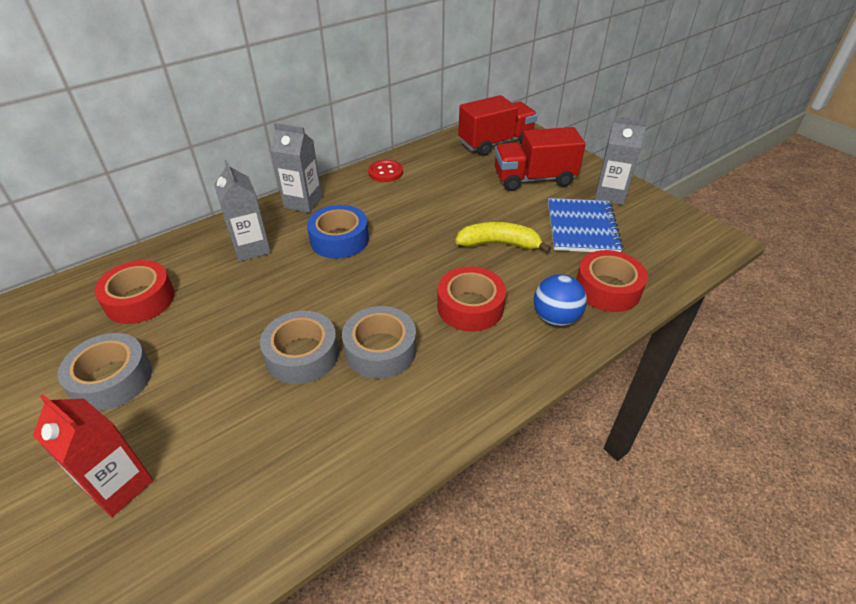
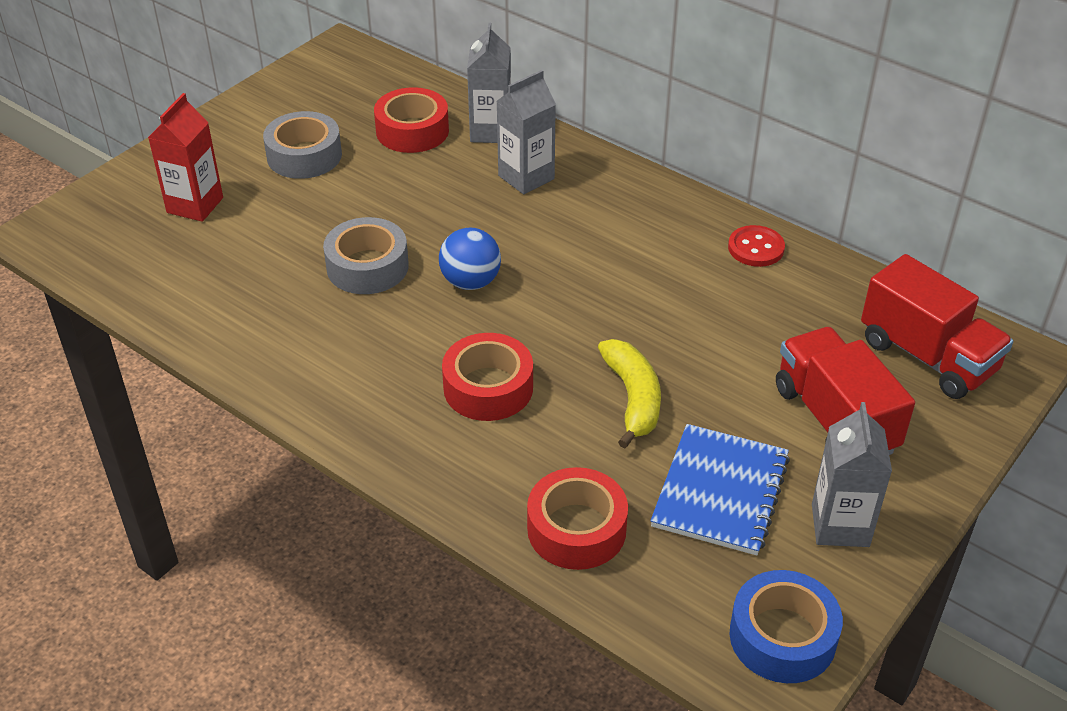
camera: 75 degrees right, 0 degrees up
(303, 202) = (638, 191): grey carton -> grey carton (491, 131)
(339, 239) = (574, 243): blue tape -> blue tape (782, 637)
(380, 350) = (391, 324): grey tape -> none
(555, 318) = (495, 474): blue ball -> blue ball (470, 282)
(582, 227) = (720, 491): blue notebook -> blue notebook turned 60 degrees counterclockwise

